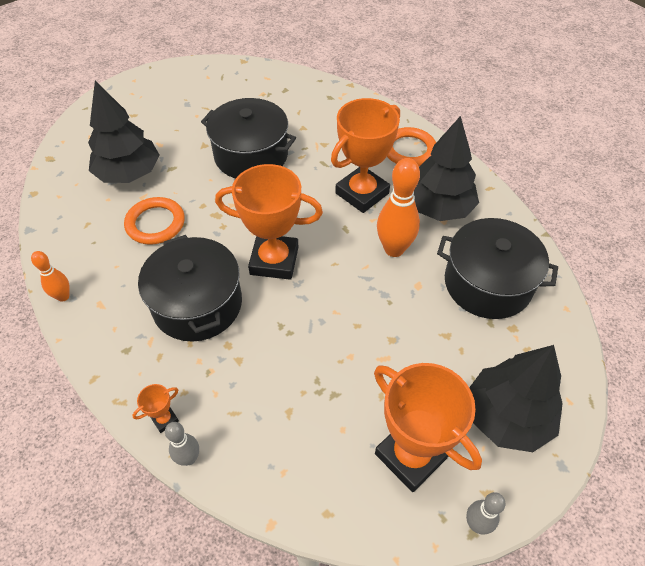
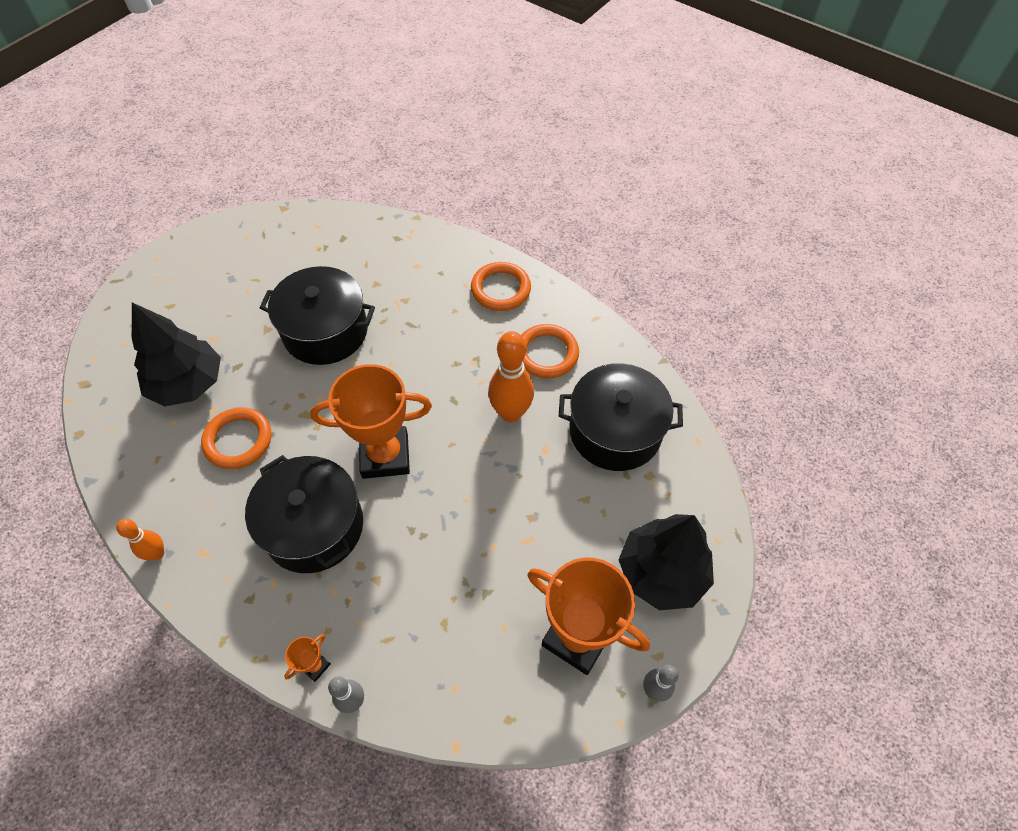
camera: 15 degrees left, 5 degrees up
(362, 193) = (461, 353): orange trophy -> none
(438, 208) = (547, 354): black tree -> orange ring

